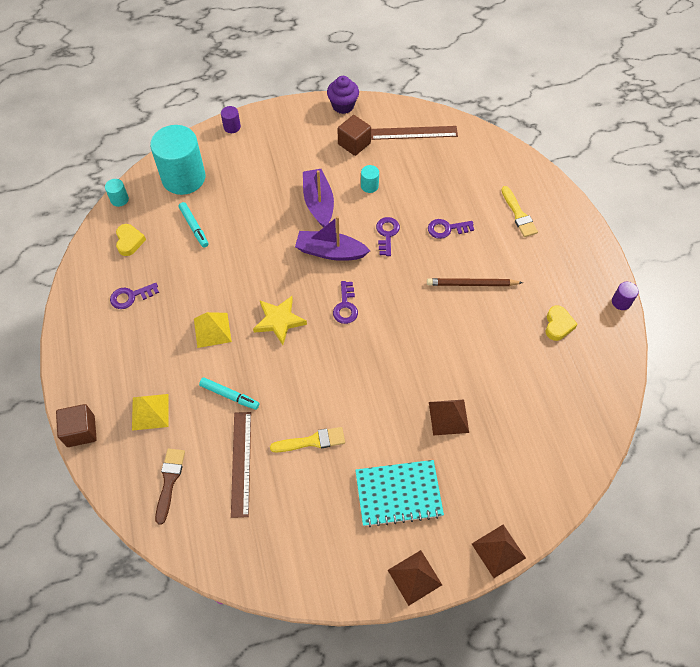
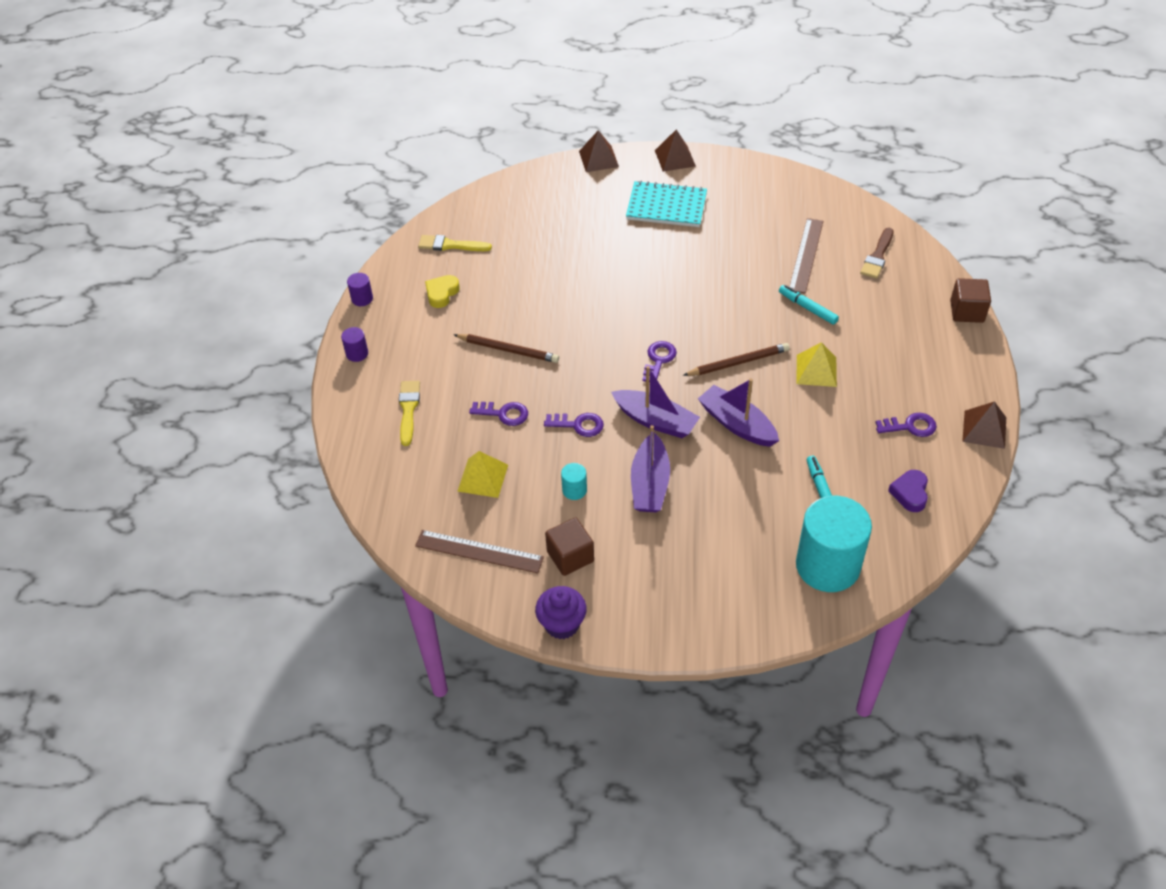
camera: 160 degrees left, 10 degrees down
(119, 199) = (922, 555): turquoise cylinder -> none
(129, 241) = (910, 493): yellow heart -> purple heart
(150, 412) = (893, 312): yellow pyramid -> yellow pyramid (483, 478)
(232, 127) = (742, 632): purple cylinder -> purple cylinder (357, 353)
(267, 264) = (737, 424): none -> purple boat
(279, 321) = (738, 362): yellow star -> brown pencil
(312, 441) = (733, 256): yellow brush -> yellow brush (450, 245)
(387, 234) = (578, 425): purple key -> purple key turned 105 degrees counterclockwise
(448, 417) = (594, 247): brown pyramid -> brown pyramid (984, 429)

